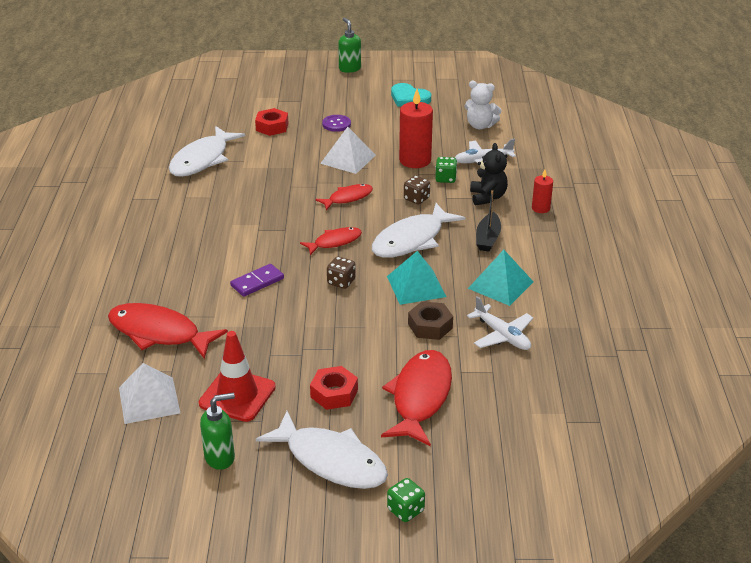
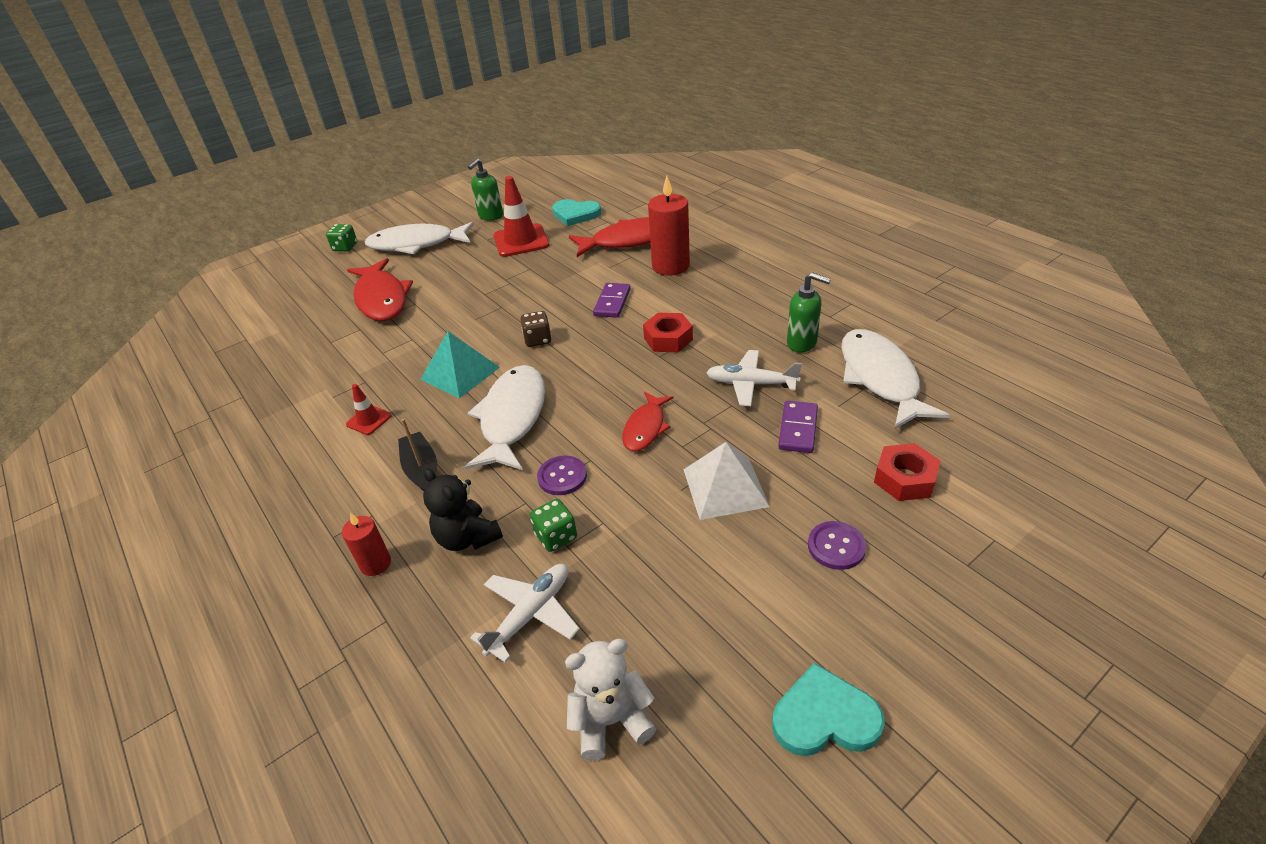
camera: 145 degrees right, 5 degrees up
(149, 400) = (575, 214): white pyramid -> turquoise heart
(279, 161) = (798, 429): none -> purple domino
(334, 242) = (592, 371): red fish -> none
(334, 393) = (452, 271): red nut -> red nut (668, 339)
(349, 69) = (1060, 741): green soap dispenser -> green soap dispenser (802, 343)
(415, 160) = (634, 545): red candle -> red candle (670, 266)
(416, 199) = (562, 477): brown dice -> purple button
(430, 326) = (415, 347): brown nut -> none
(500, 285) = (369, 420): turquoise pyramid -> red traffic cone
(502, 335) = (337, 373): white plane -> white plane (750, 384)

